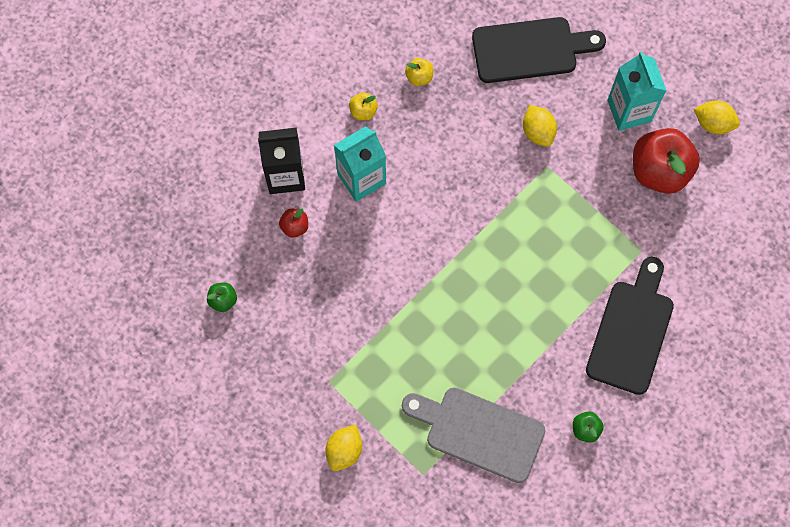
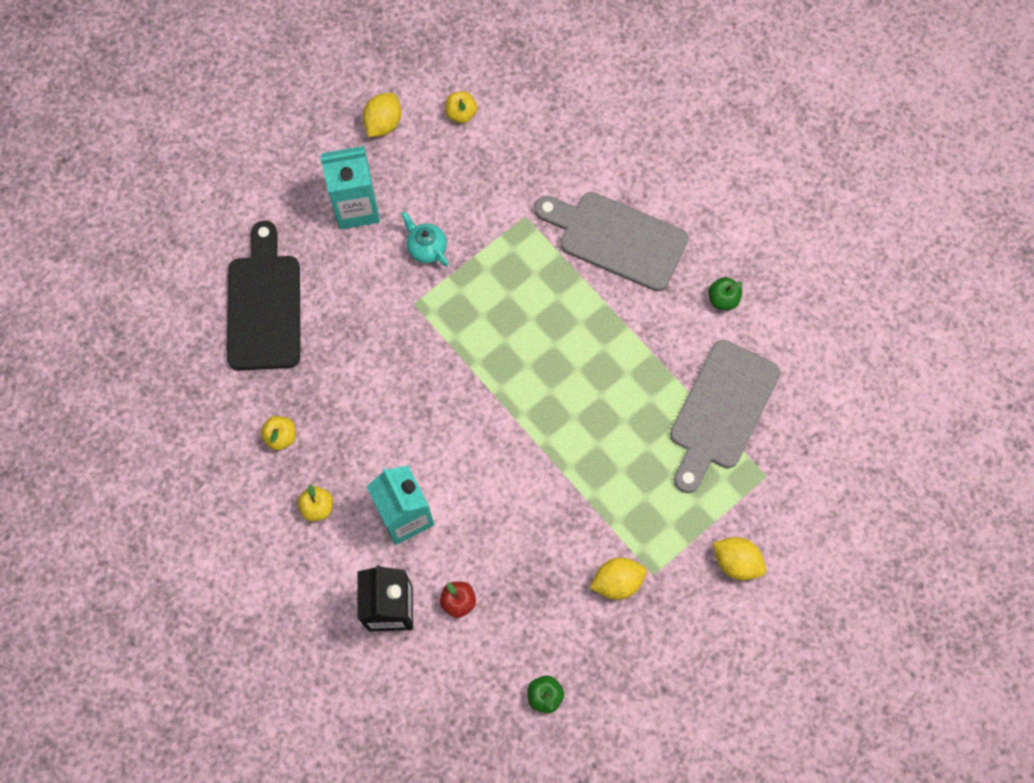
camera: 85 degrees left, 0 degrees up
(538, 132) = (370, 309): yellow lemon -> yellow lemon (617, 581)
(599, 171) = (426, 248): none -> turquoise teapot
(631, 331) = (616, 239): black cutting board -> grey cutting board
(659, 171) = (433, 186): red apple -> none
(734, 187) = (461, 114): none -> yellow apple

